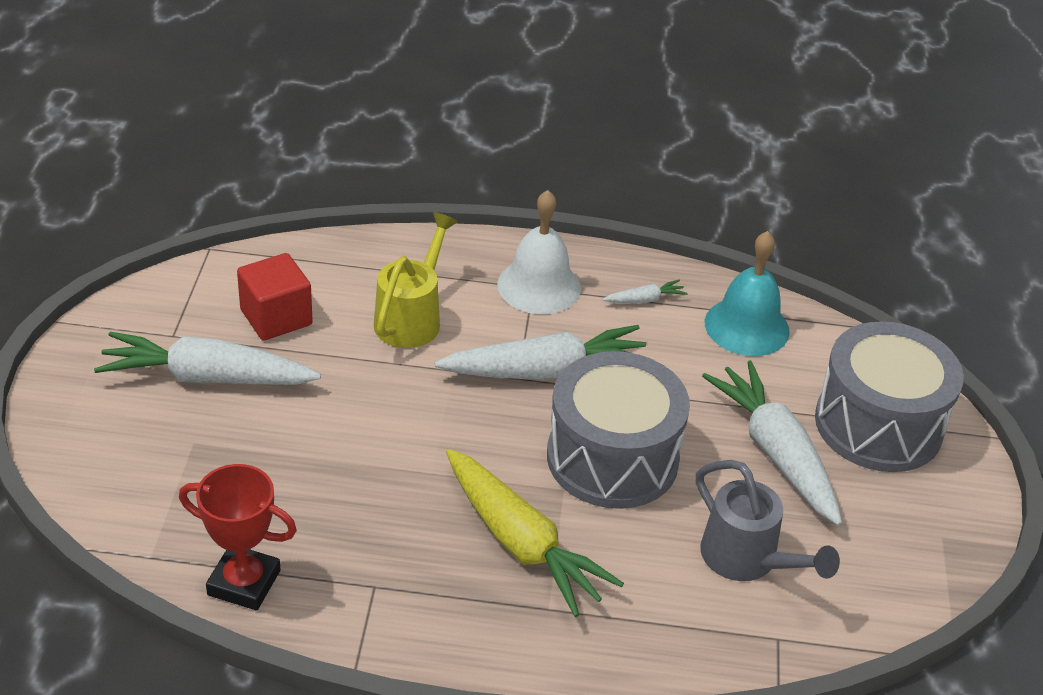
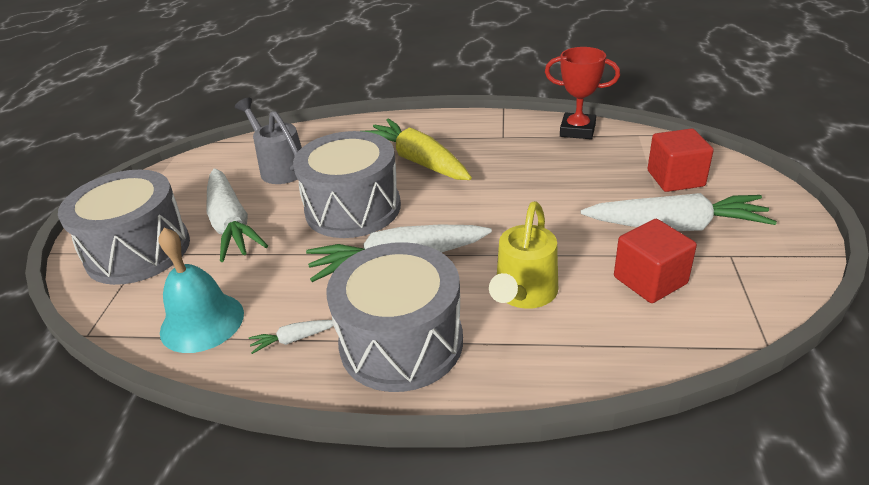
camera: 175 degrees left, 5 degrees down
(156, 453) = (675, 178): none -> red cube
(539, 286) = (401, 342): white bell -> grey drum

